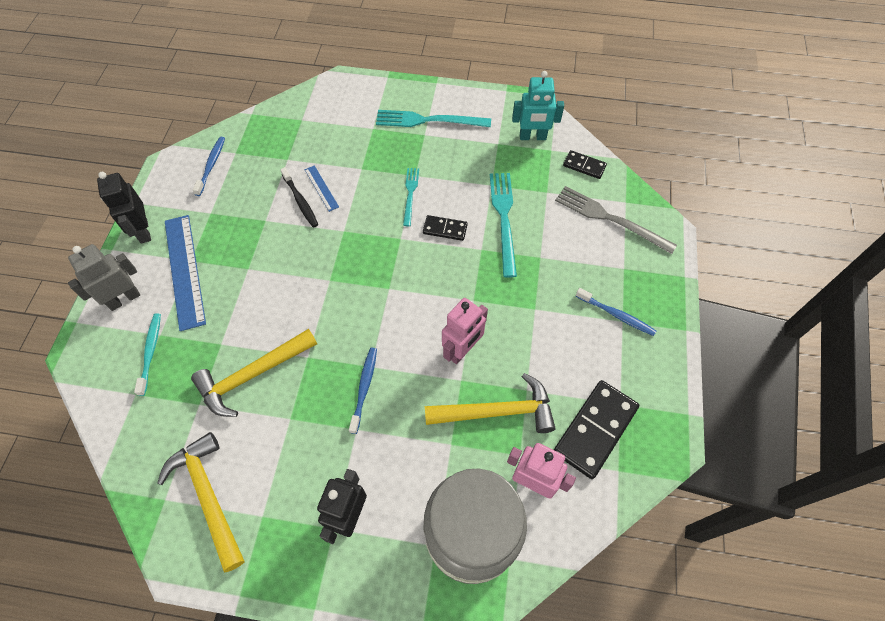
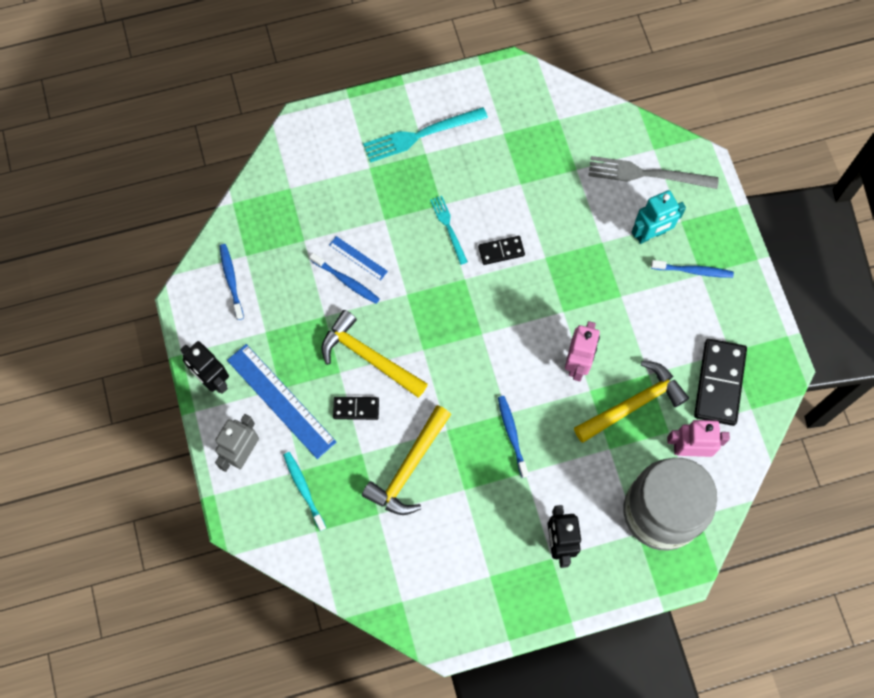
camera: 25 degrees left, 10 degrees up
(208, 496) = (436, 582): yellow hammer -> yellow hammer (369, 357)
(300, 201) = (346, 281): black toothbrush -> blue toothbrush
(504, 219) = (550, 216): turquoise fork -> none
(532, 137) = (534, 111): turquoise robot -> turquoise robot (650, 234)
(584, 166) = (598, 125): black domino -> black domino (356, 409)

